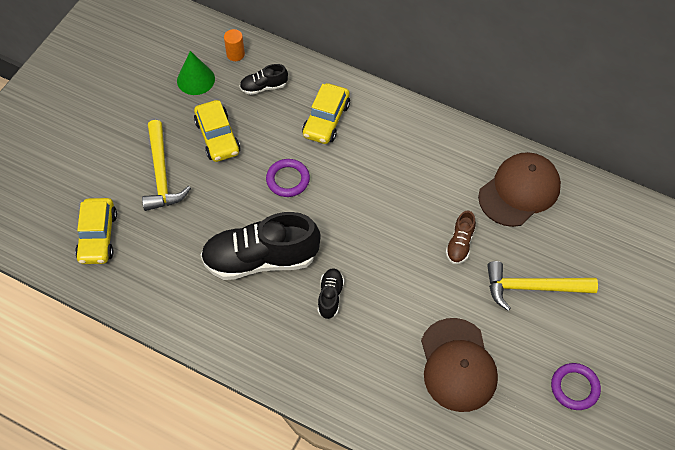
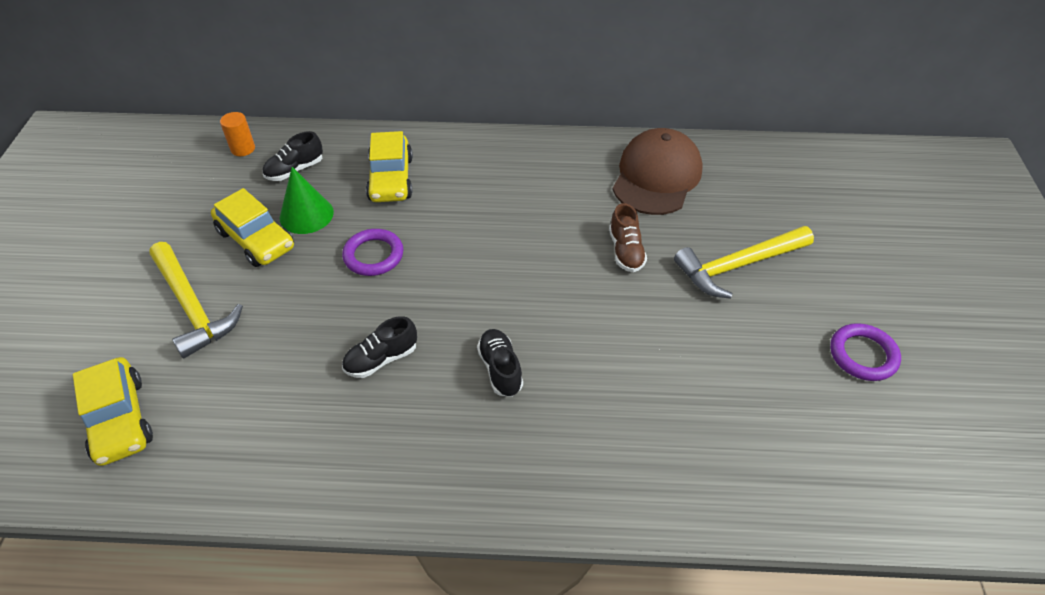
camera: 25 degrees left, 10 degrees down
(196, 79) = (200, 188): green cone -> green cone (306, 215)
(260, 259) = (381, 359): black shoe -> black shoe, size x0.46
(457, 365) = (711, 386): brown cap -> none

